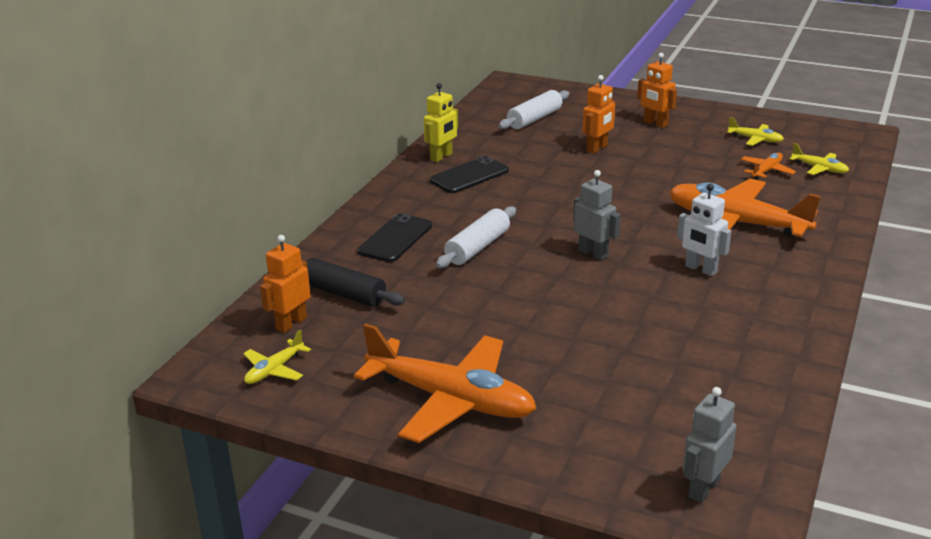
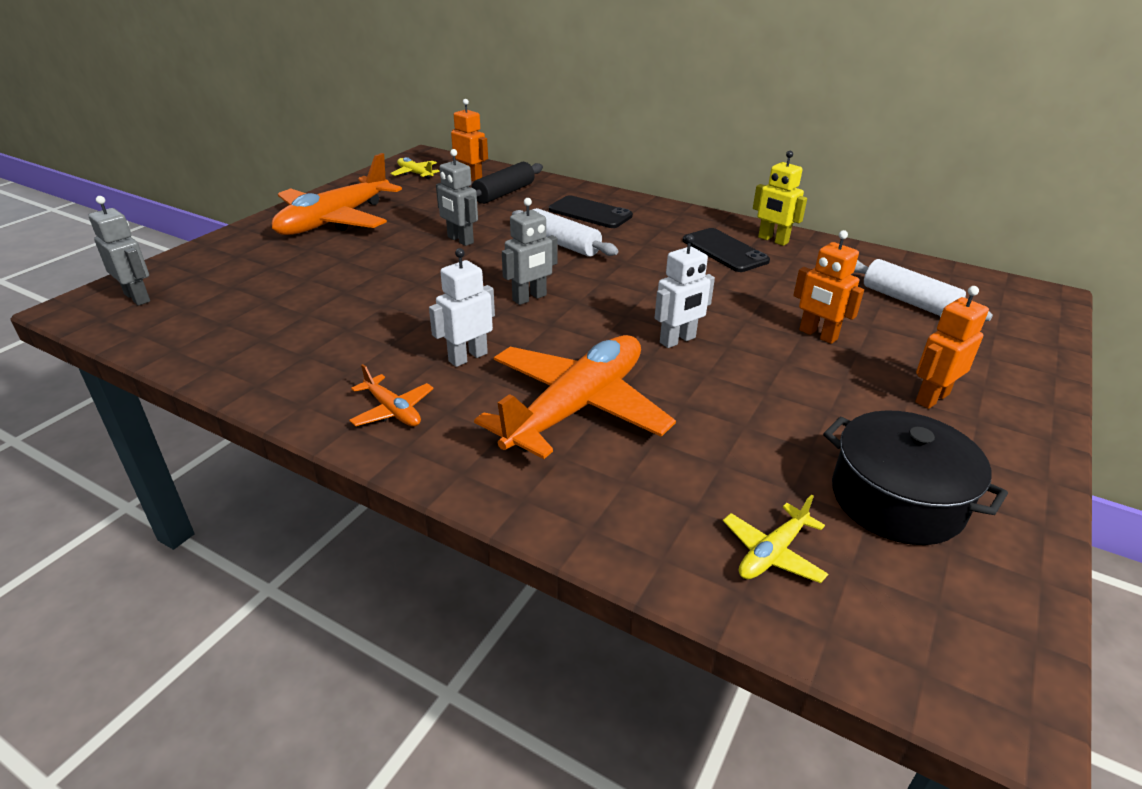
camera: 95 degrees right, 5 degrees up
(484, 304) = (460, 240): none -> grey robot
(630, 192) = (678, 340): none -> white robot
(755, 139) = (896, 499): yellow plane -> black pot
(766, 171) = (756, 480): orange plane -> orange plane (393, 410)

